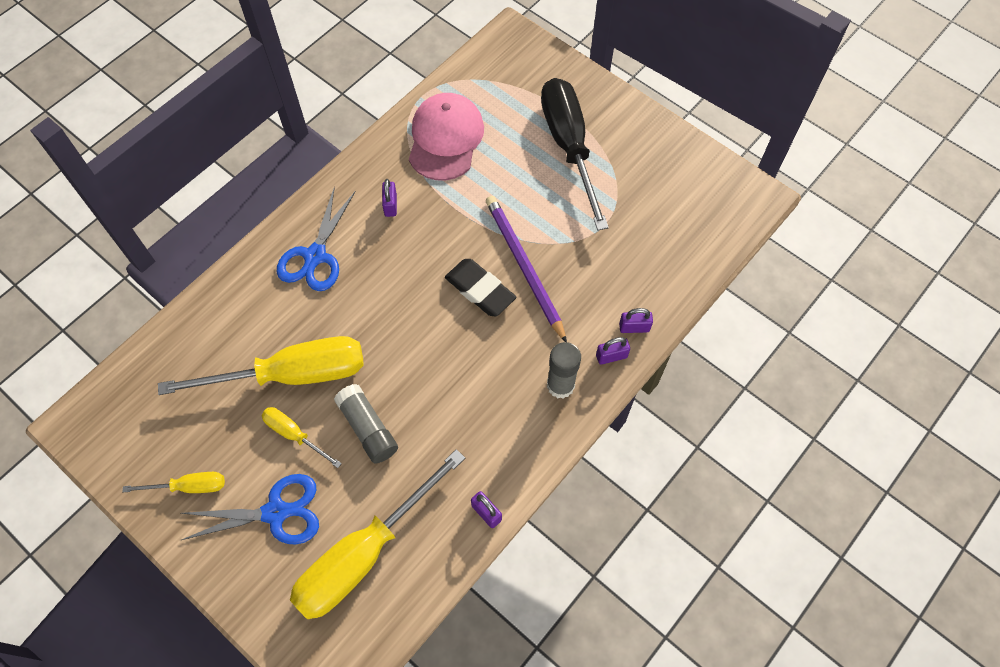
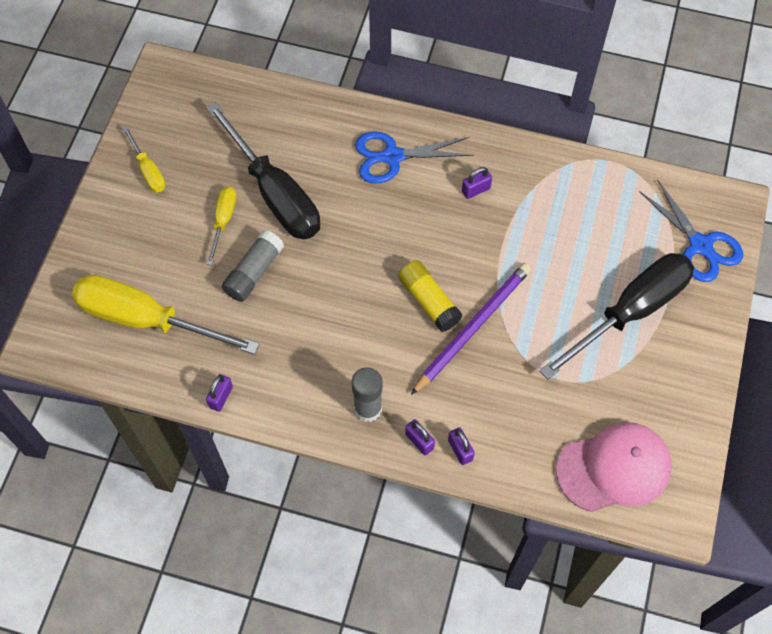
camera: 65 degrees right, 0 degrees up
(276, 512) = (153, 240): blue scissors -> blue scissors (700, 245)
(291, 374) = (275, 193): yellow screwdriver -> black screwdriver
(445, 139) = (573, 201): pink cap -> pink cap (614, 468)
(480, 290) = (429, 301): black eraser -> yellow glue stick

